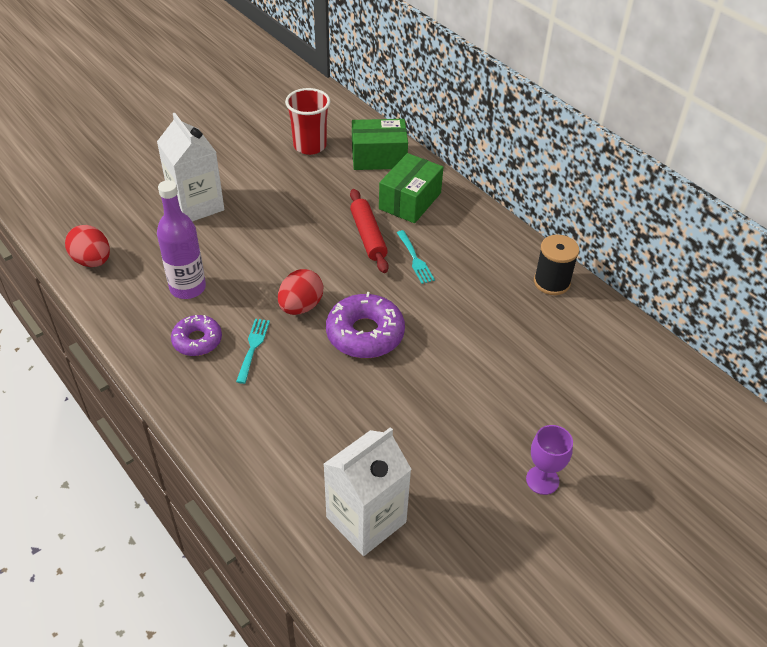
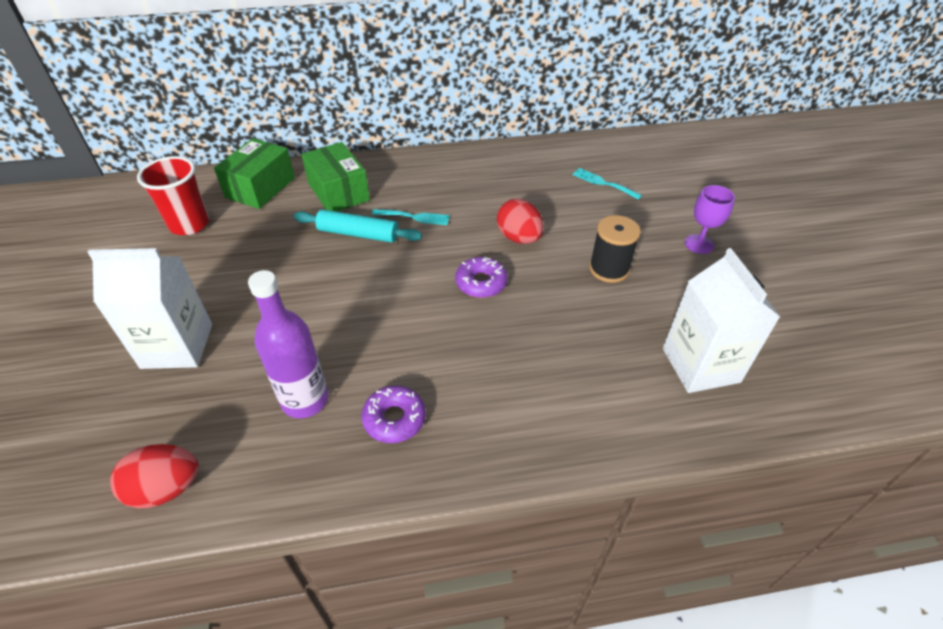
camera: 60 degrees left, 0 degrees up
(253, 347) = (439, 372): turquoise fork -> turquoise fork (603, 183)
(301, 306) = (411, 314): red egg -> red egg (519, 238)
(365, 334) = (481, 283): purple donut -> purple donut, size x0.63
(368, 236) = (358, 234): red rolling pin -> turquoise rolling pin
(552, 282) = (502, 158): black spool -> black spool (609, 269)

